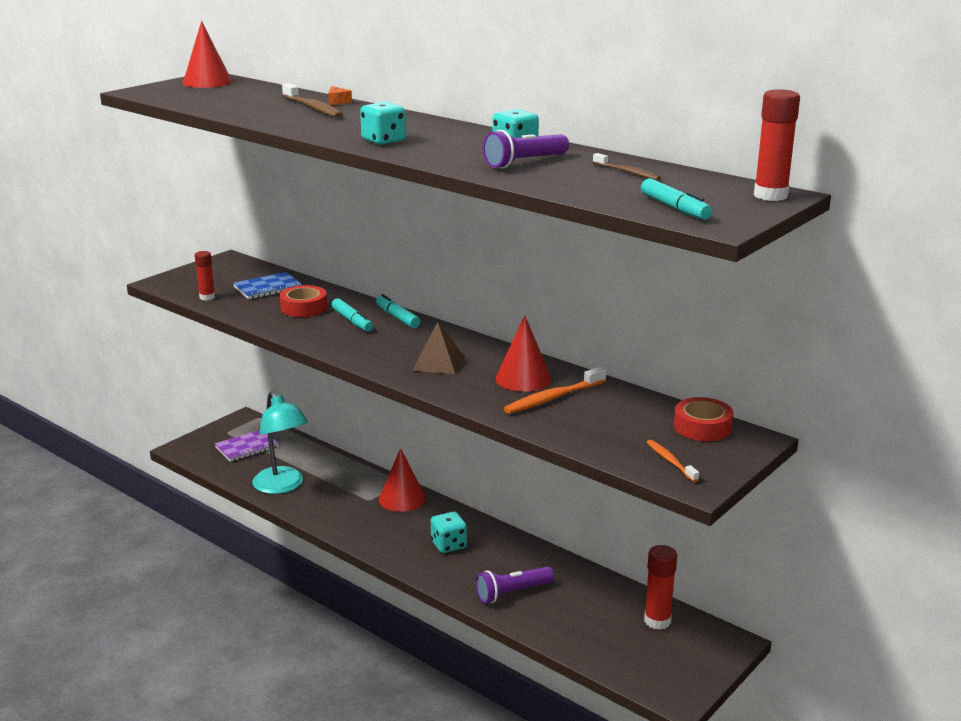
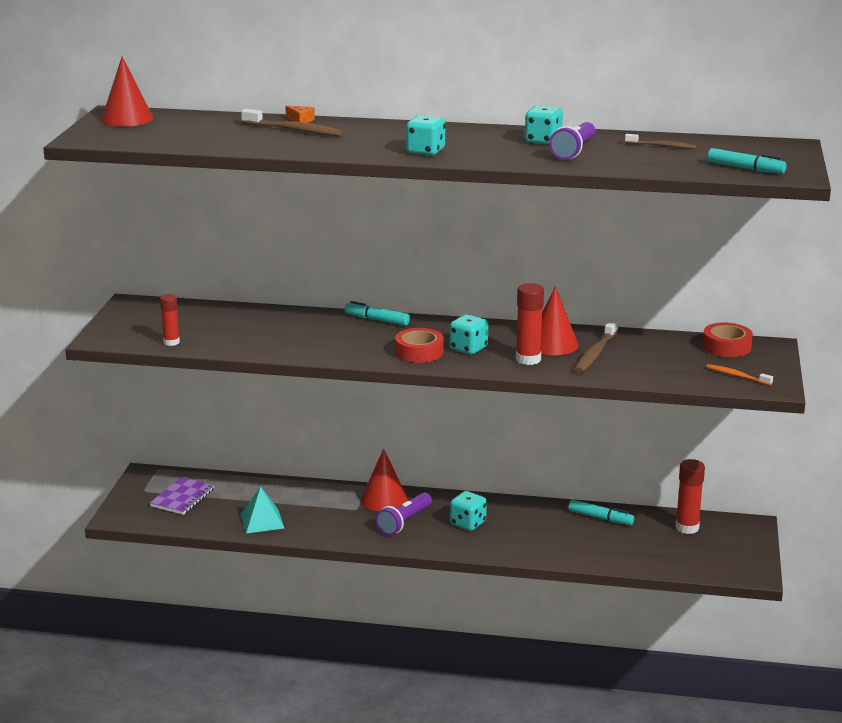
camera: 30 degrees left, 0 degrees up
(268, 288) = (216, 321): blue notebook -> none
(282, 486) = (262, 521): turquoise lamp -> turquoise pyramid
(304, 308) = (280, 331): red tape -> red tape (419, 352)
(352, 321) = (342, 332): turquoise marker -> turquoise marker (600, 518)
(438, 363) = (468, 348): brown pyramid -> turquoise dice
(512, 593) = (560, 542): purple flashlight -> purple flashlight (404, 522)
(553, 398) = (596, 353): orange toothbrush -> brown toothbrush
(770, 196) = (787, 147): red glue stick -> red glue stick (528, 359)

